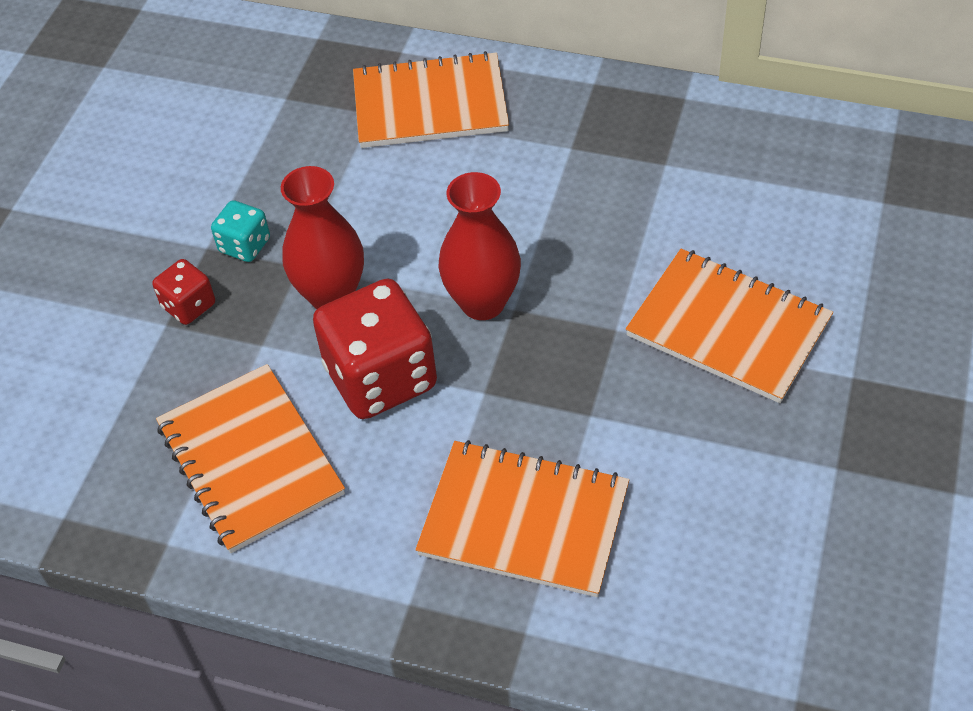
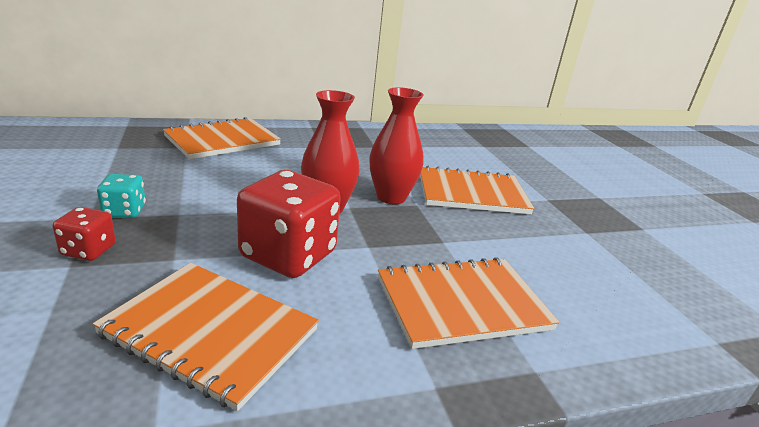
camera: 40 degrees left, 25 degrees down
(331, 295) = (216, 223): red vase -> red vase (391, 197)

